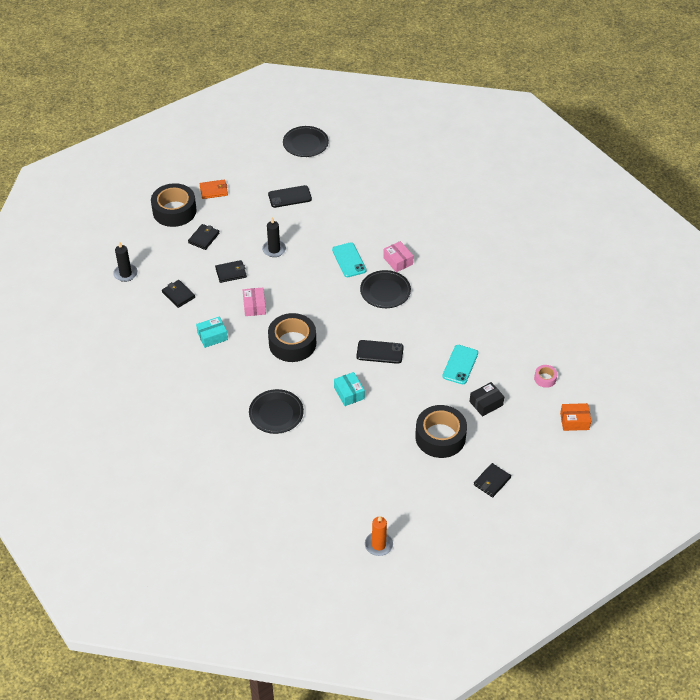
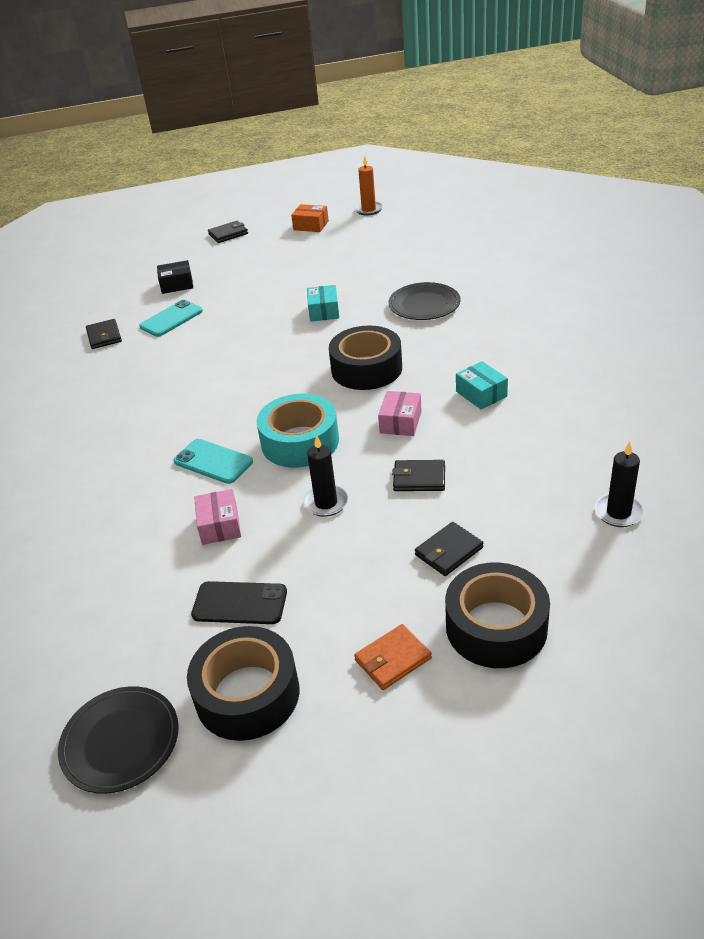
camera: 155 degrees left, 10 degrees down
(178, 295) = (522, 459): black wallet -> black wallet (104, 336)
(212, 336) = (481, 394): turquoise box -> turquoise box turned 60 degrees clockwise
(213, 190) = (393, 659): orange wallet -> orange wallet turned 45 degrees counterclockwise
(307, 282) = (300, 442): none -> turquoise tape
(349, 260) = (213, 462): turquoise phone -> turquoise phone turned 60 degrees counterclockwise
(380, 352) = (256, 343): black phone -> none
(385, 291) = (194, 409): black plate -> none
(398, 261) = (141, 446): pink box -> pink box (220, 525)
(440, 437) = (250, 266): black tape -> black tape (247, 694)
(545, 378) = (93, 295): pink tape -> none
(574, 421) = (104, 262): orange box -> orange box (311, 225)

